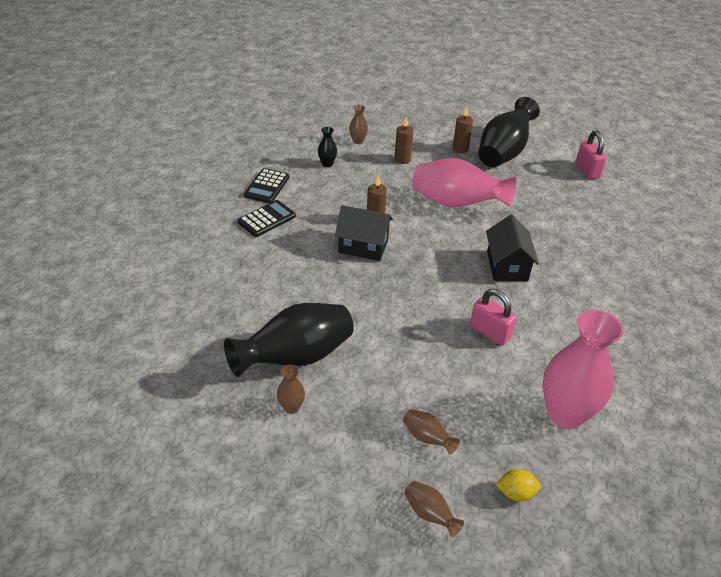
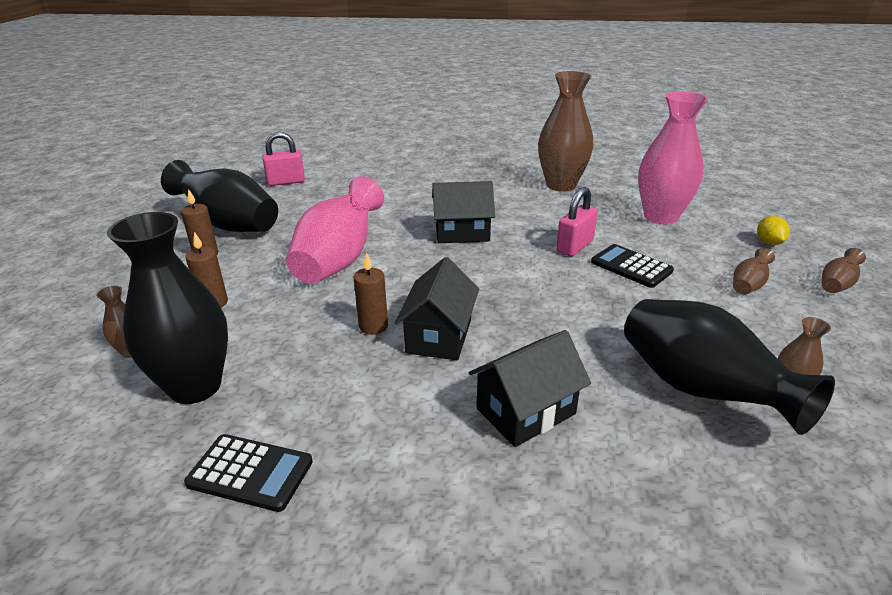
camera: 90 degrees left, 10 degrees down
(266, 219) = (367, 460): black calculator -> black calculator (631, 267)
(290, 275) = (526, 411): none -> black house
(327, 164) = (195, 386): black vase -> black vase, size x2.32
(630, 347) = (561, 185): none -> brown vase

